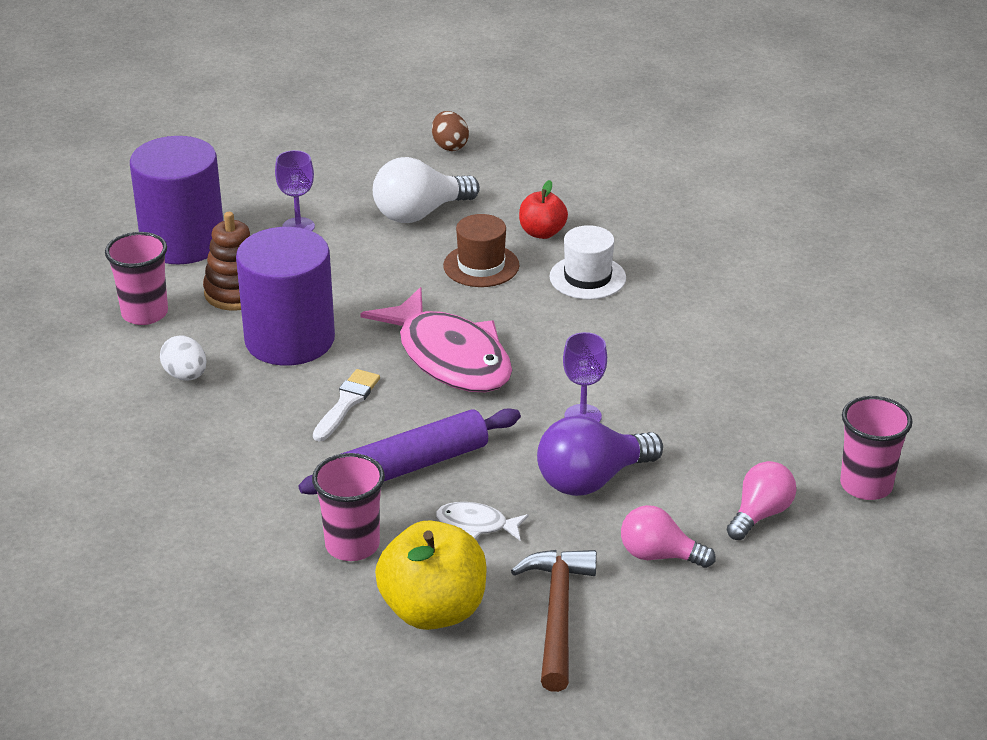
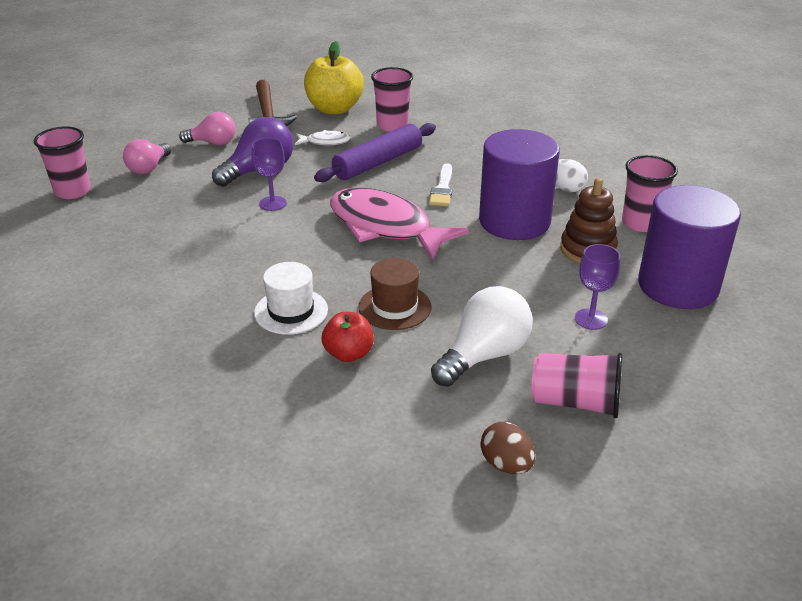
camera: 165 degrees right, 0 degrees up
(367, 172) = (575, 402): none -> pink cup

